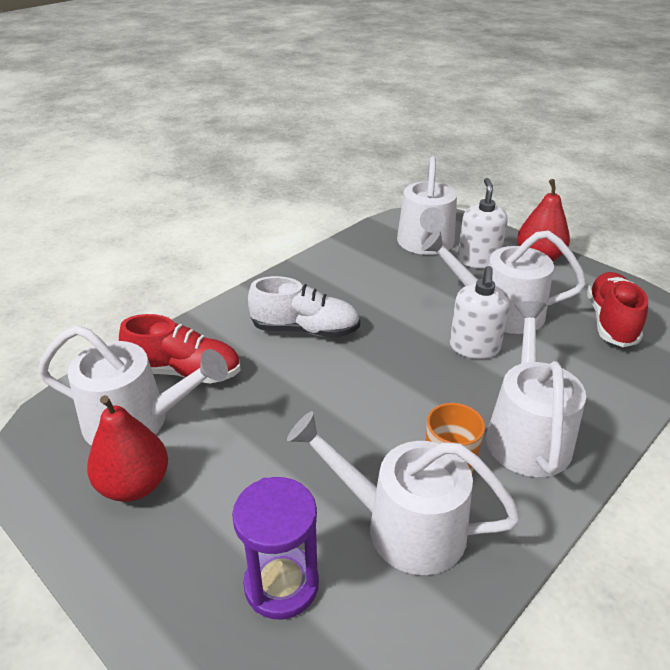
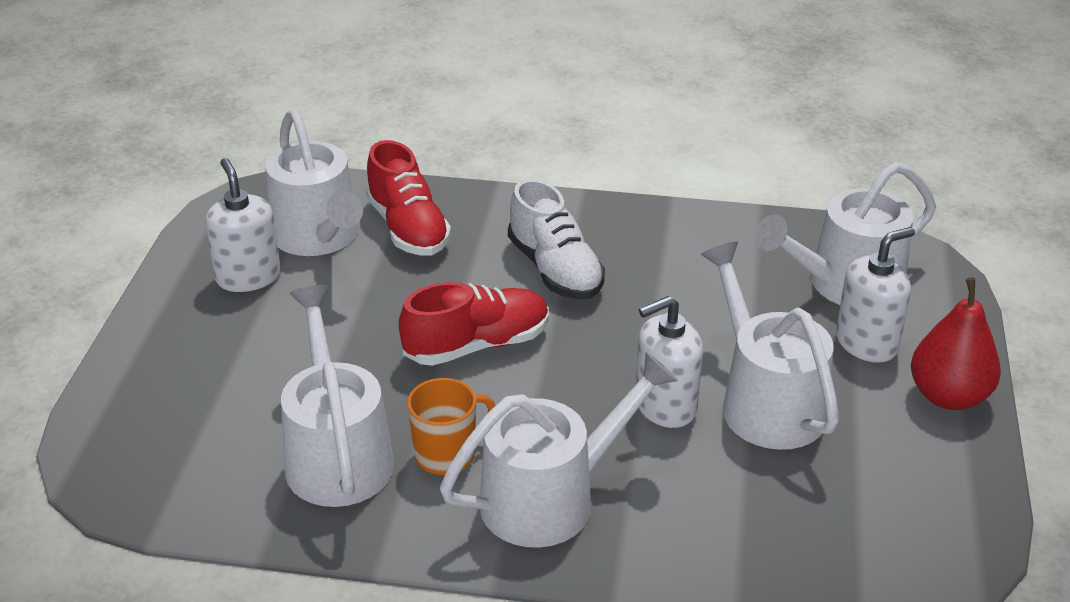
camera: 55 degrees right, 0 degrees up
(134, 485) = (248, 277): red pear -> white soap dispenser
(281, 584) = (215, 408): purple hourglass -> none
(610, 321) = (865, 511): red shoe -> red shoe (477, 345)

